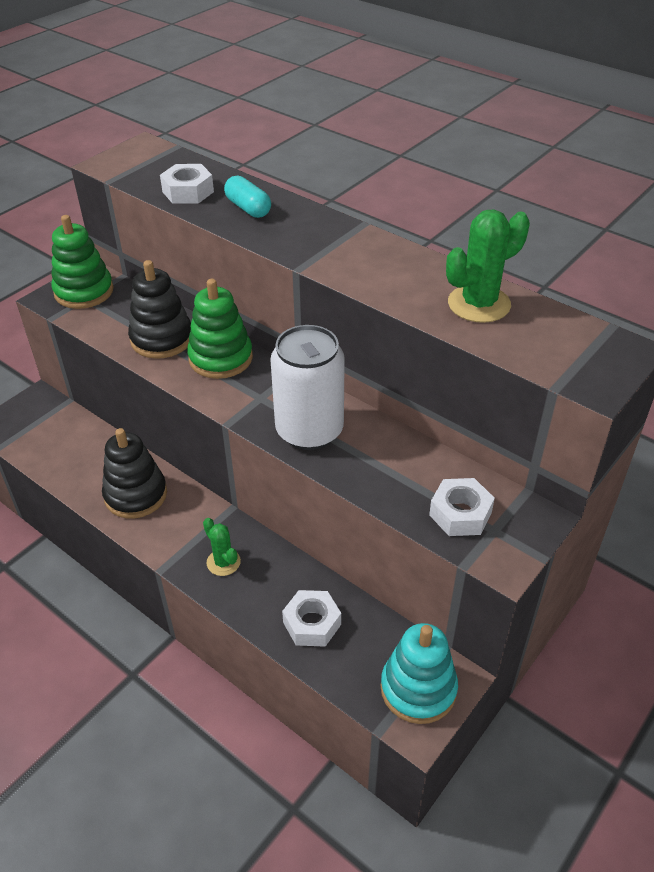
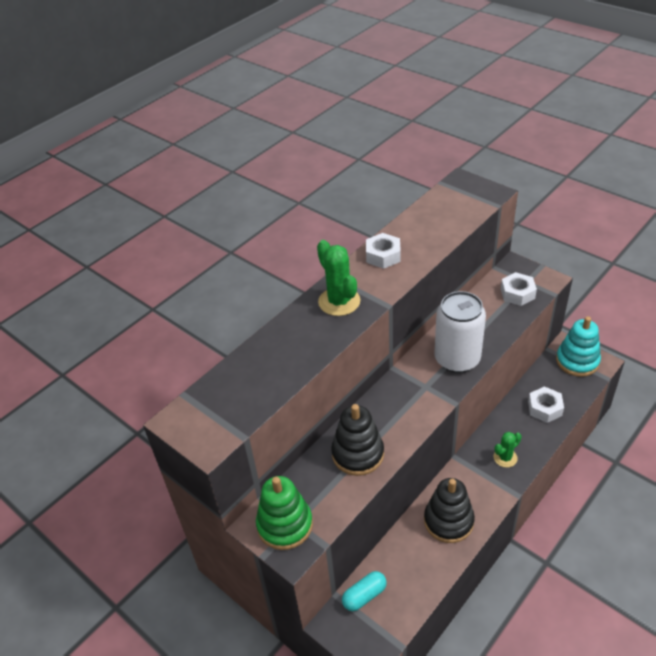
camera: 85 degrees left, 0 degrees up
(188, 192) = (271, 377): white nut -> white nut (383, 256)
(220, 358) = (382, 413): green stacking toy -> none
(248, 208) = (302, 337): turquoise capsule -> turquoise capsule (364, 595)
(479, 304) = (424, 227): green cactus -> green cactus (339, 301)

